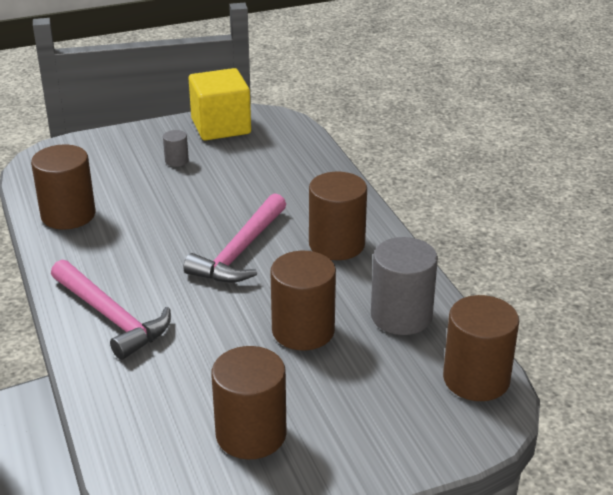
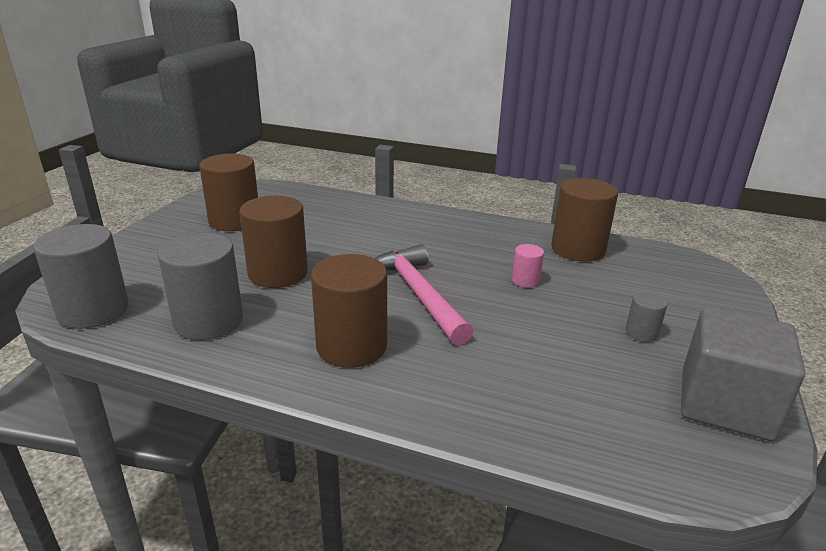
camera: 130 degrees right, 5 degrees down
(111, 317) = (412, 223): pink hammer -> none
(157, 218) = (525, 280): none -> pink cylinder
(221, 126) = (725, 404): yellow cube -> grey cube
(476, 379) = (93, 310): brown cylinder -> grey cylinder

